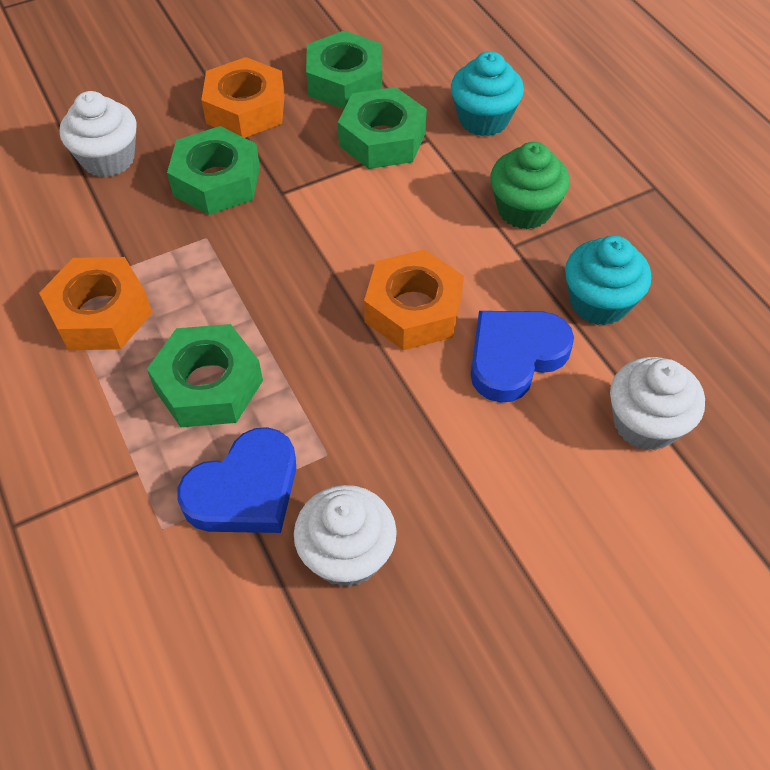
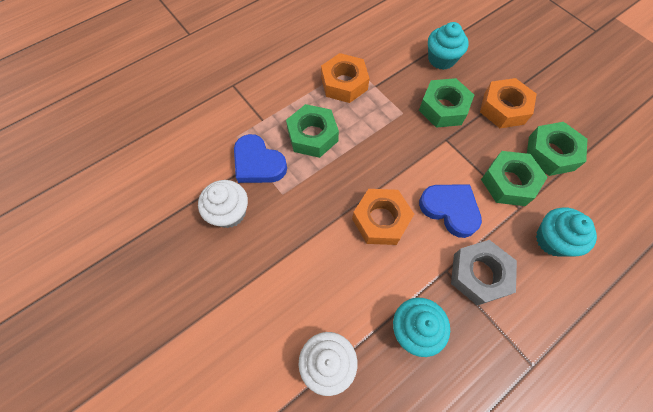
camera: 80 degrees right, 10 degrees up
(108, 159) = (441, 59): white cupcake -> turquoise cupcake
(515, 356) = (360, 280): blue heart -> blue heart (450, 209)
(524, 209) = (479, 274): green cupcake -> grey nut

